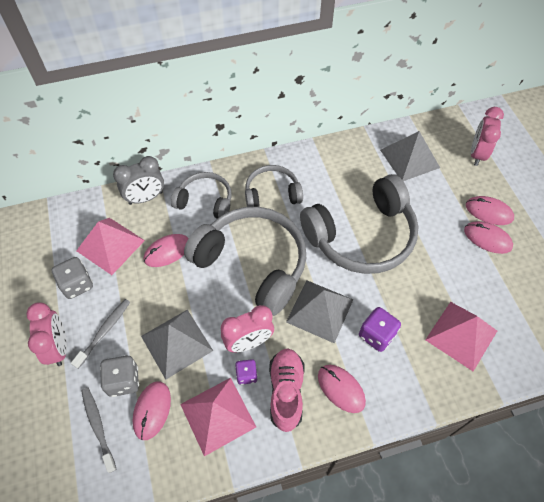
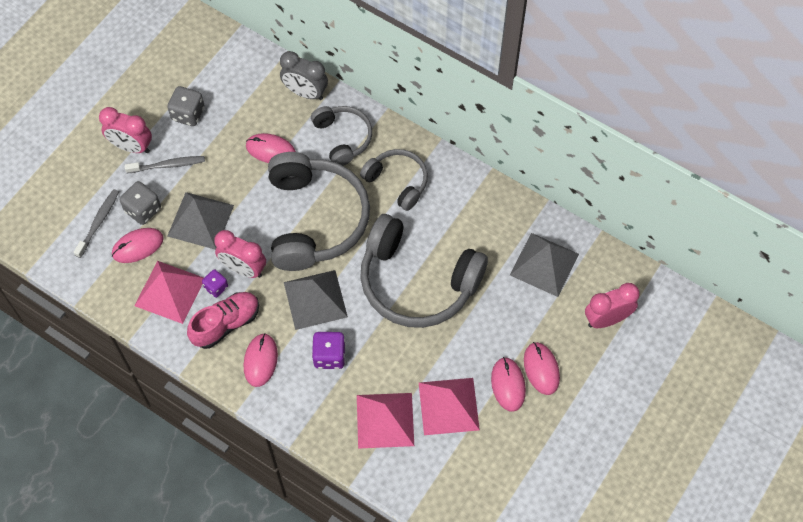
camera: 50 degrees right, 5 degrees up
(59, 347) = (131, 146): pink clock -> pink clock turned 75 degrees clockwise
(110, 245) = (240, 106): pink pyramid -> pink pyramid (448, 406)

